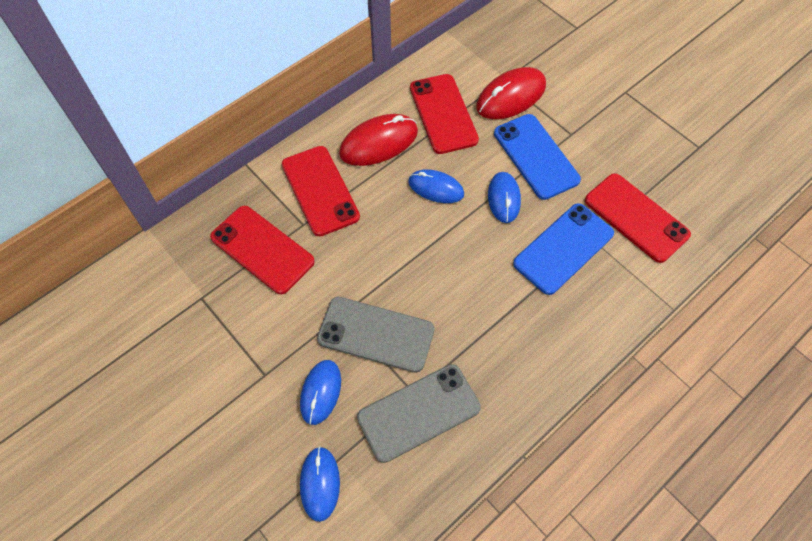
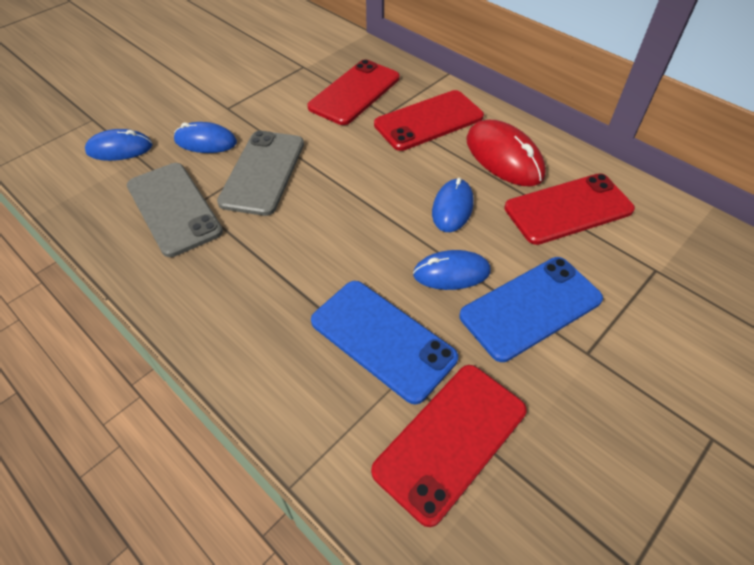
camera: 85 degrees right, 10 degrees down
(511, 96) = (628, 278): red mouse -> none

